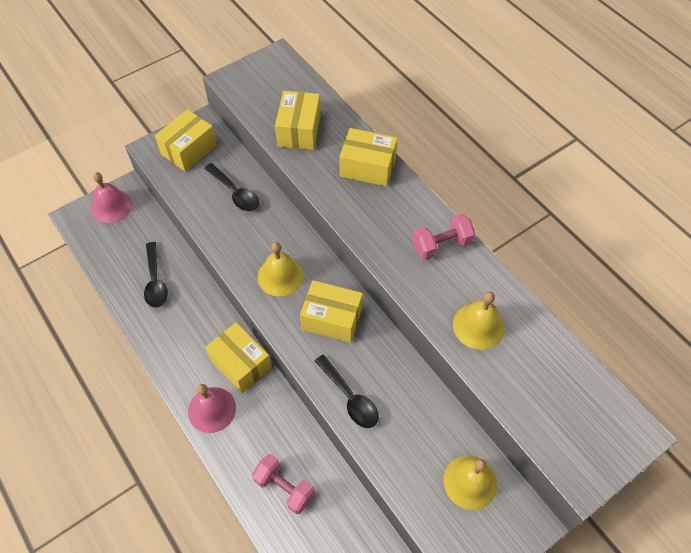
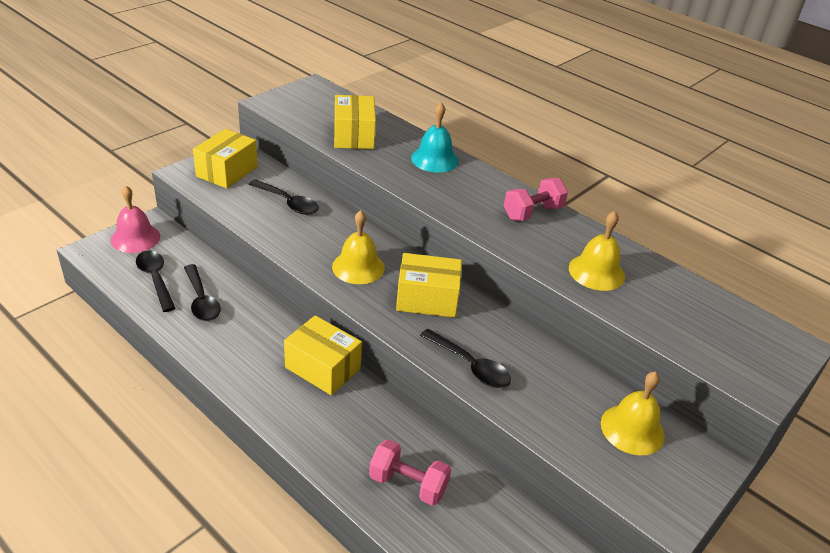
camera: 15 degrees left, 20 degrees down
(122, 254) = (155, 279): none -> black spoon
(212, 409) = (297, 415): pink bell -> none
(367, 167) = (434, 159): yellow box -> turquoise bell

